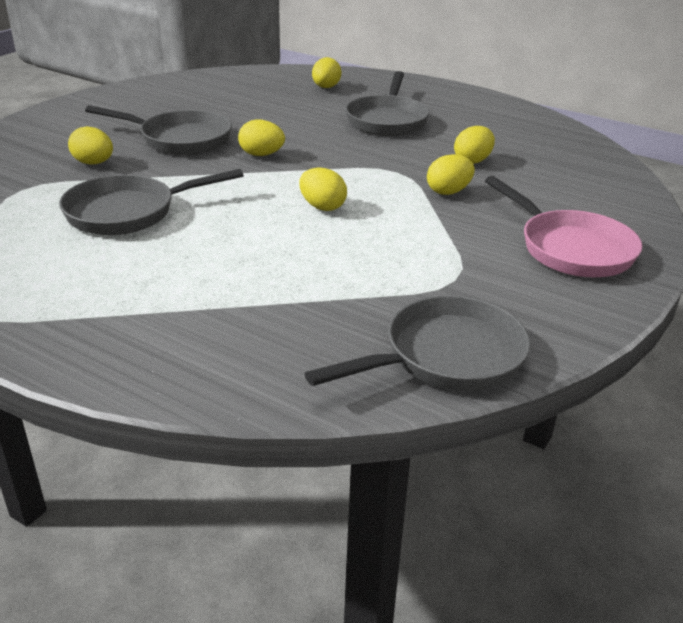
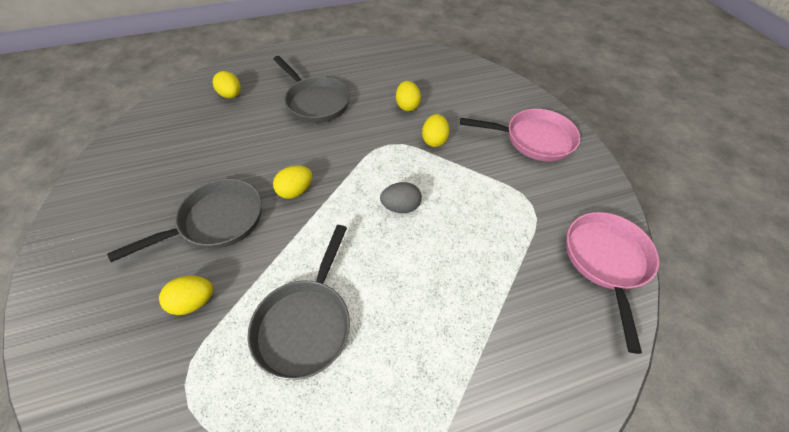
camera: 50 degrees left, 20 degrees up
(322, 207) = (401, 207): yellow egg -> grey egg
(446, 357) = (606, 261): grey pan -> pink pan

